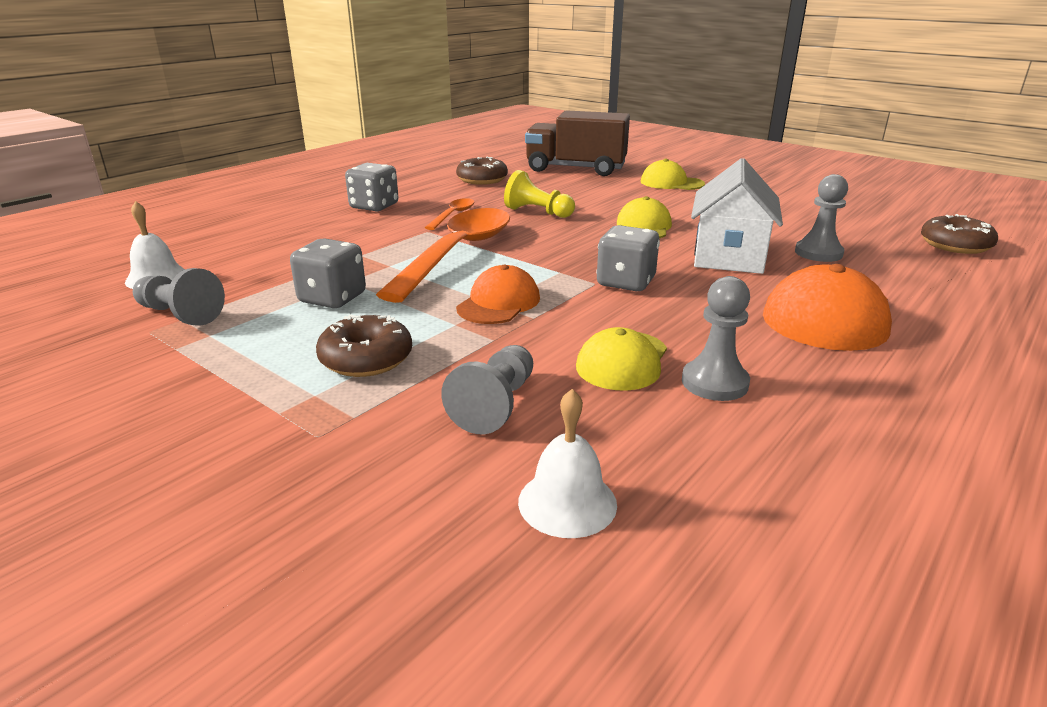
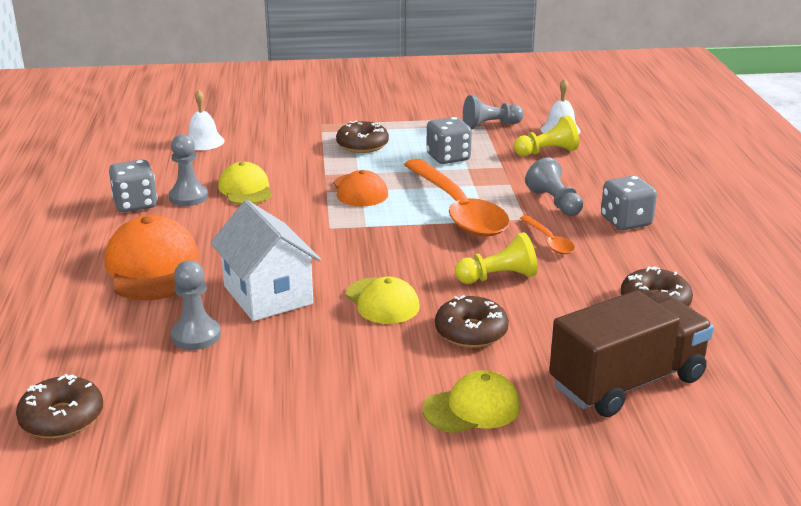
camera: 135 degrees right, 0 degrees up
(246, 264) = (547, 152): none -> yellow pawn
(496, 405) = (274, 153): grey pawn -> grey pawn (555, 202)
(614, 200) = (471, 332): none -> brown donut
(625, 282) = (310, 235): grey dice -> grey dice (135, 204)

